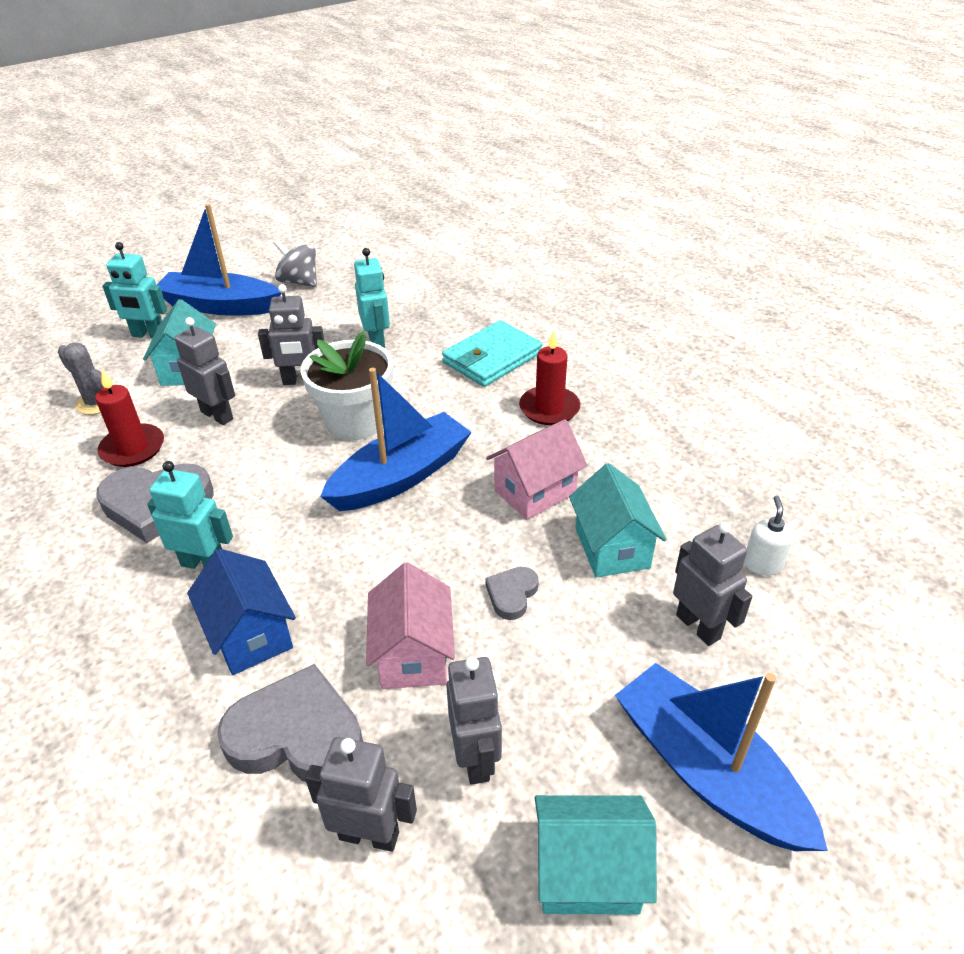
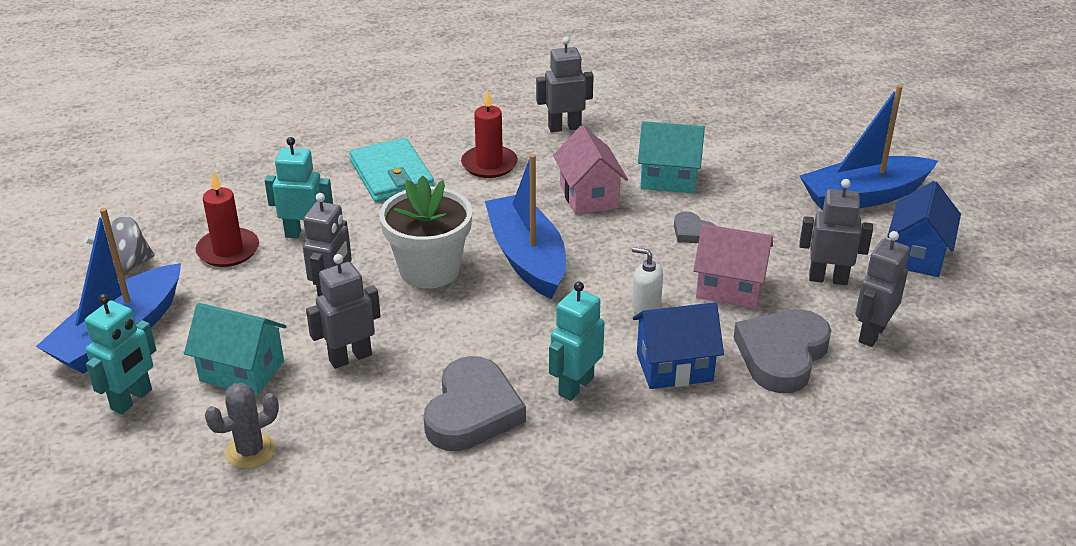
camera: 70 degrees left, 5 degrees down
(133, 448) = (364, 424): red candle -> red candle (228, 250)
(588, 872) = (917, 255): turquoise house -> blue house
(698, 626) = (756, 166): grey robot -> grey robot (564, 127)
(762, 564) = (715, 127): white soap dispenser -> white soap dispenser (645, 306)

